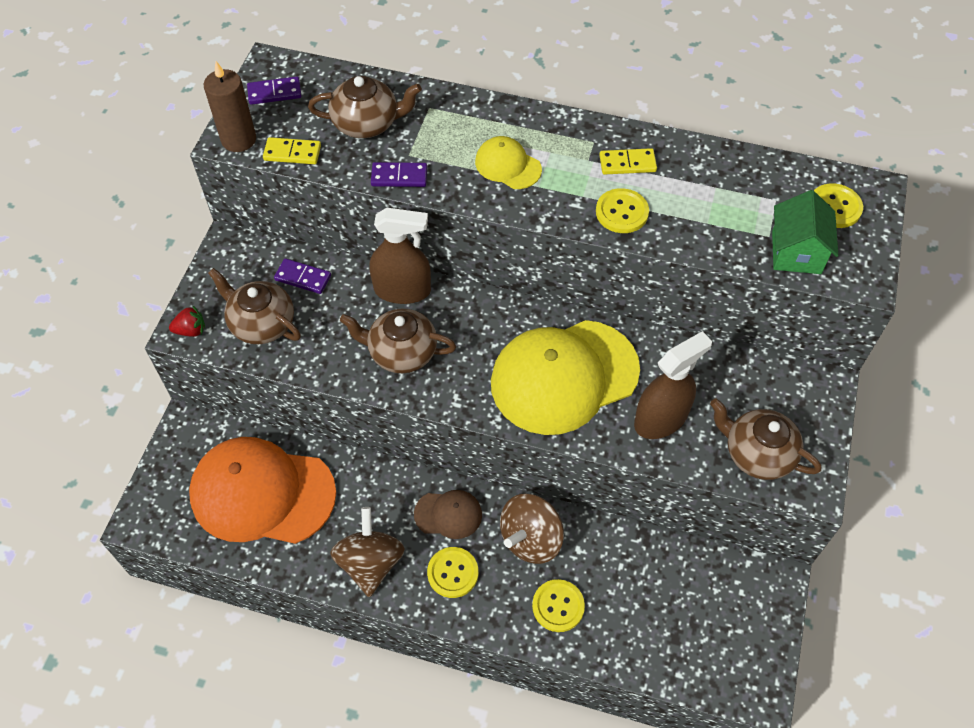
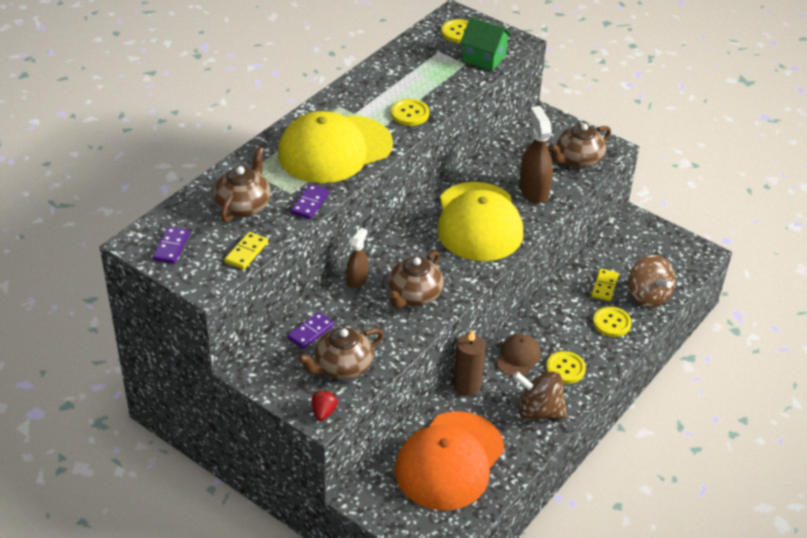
camera: 70 degrees left, 15 degrees down
(239, 139) = (210, 279): brown candle -> brown candle (467, 385)
(402, 290) = (357, 279): brown spray bottle -> brown spray bottle, size x0.60
(507, 165) = (334, 150): yellow cap -> yellow cap, size x2.17
(531, 539) = (556, 320): brown spinning top -> brown spinning top (648, 296)
(627, 163) = (369, 98): yellow domino -> yellow domino (604, 286)

